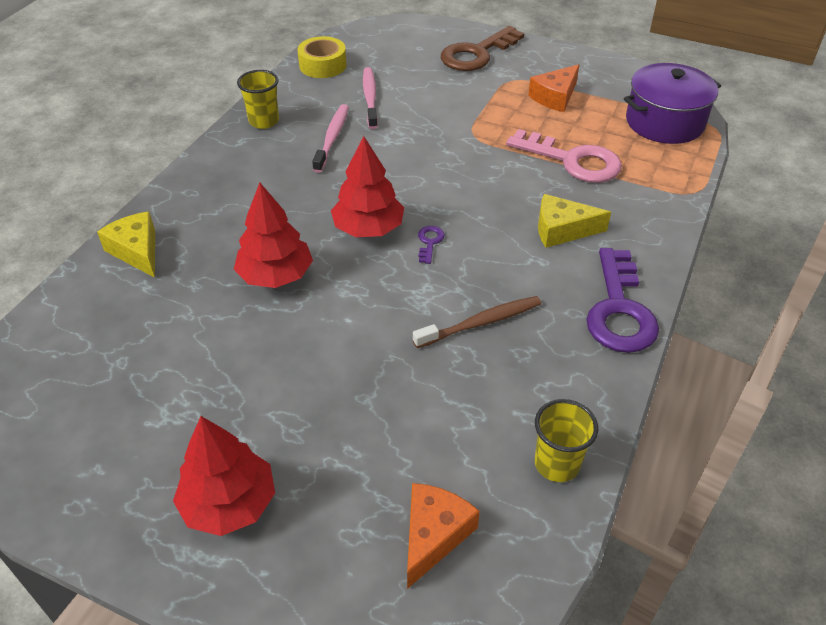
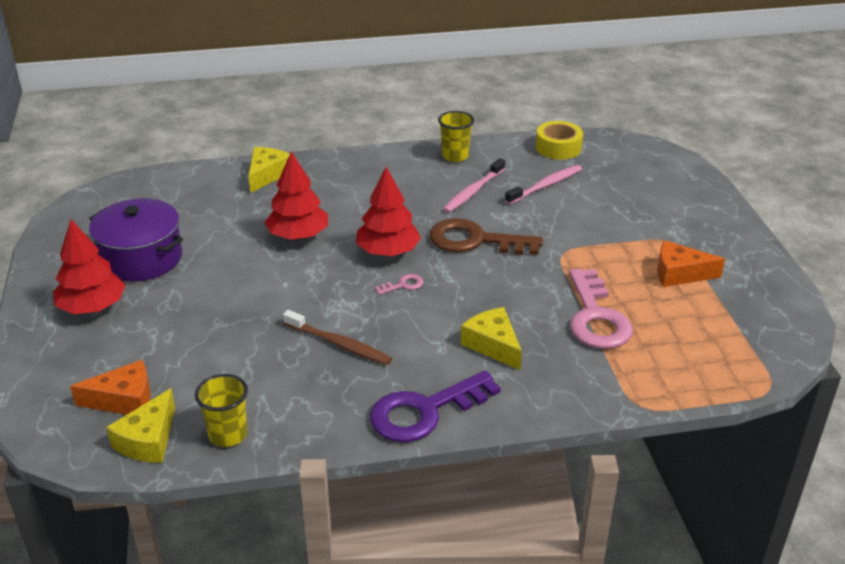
camera: 55 degrees right, 10 degrees down
(332, 138) = (473, 191): pink toothbrush -> pink toothbrush turned 150 degrees clockwise
(429, 242) = (403, 285): purple key -> pink key
(477, 54) = (684, 208): brown key -> brown key (475, 241)
(519, 537) = (148, 440): none -> yellow cheese
(664, 122) = (731, 351): purple pot -> purple pot (141, 258)

